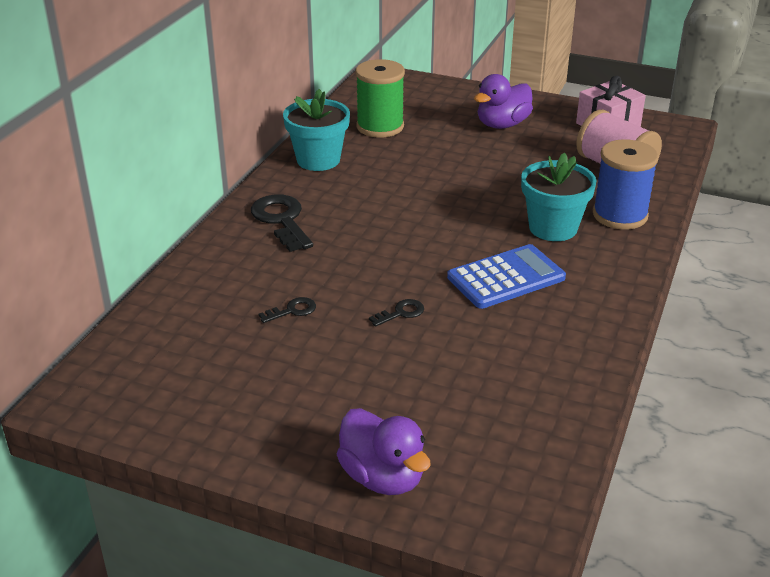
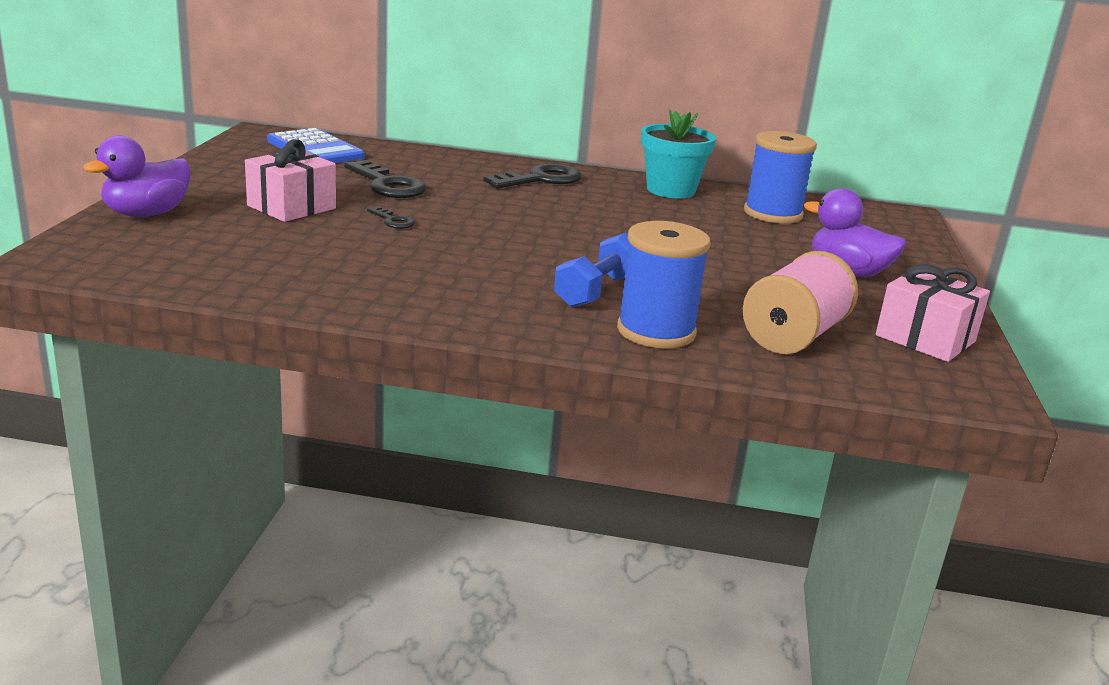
camera: 75 degrees right, 10 degrees down
(292, 310) = (388, 185): black key -> black key, size x1.99
(361, 374) = (291, 207): none -> pink gift
(380, 127) = (772, 214): green spool -> blue spool
(506, 278) = (474, 264): blue calculator -> blue calculator (315, 149)
(553, 228) = (597, 291): turquoise flower pot -> blue dumbbell

